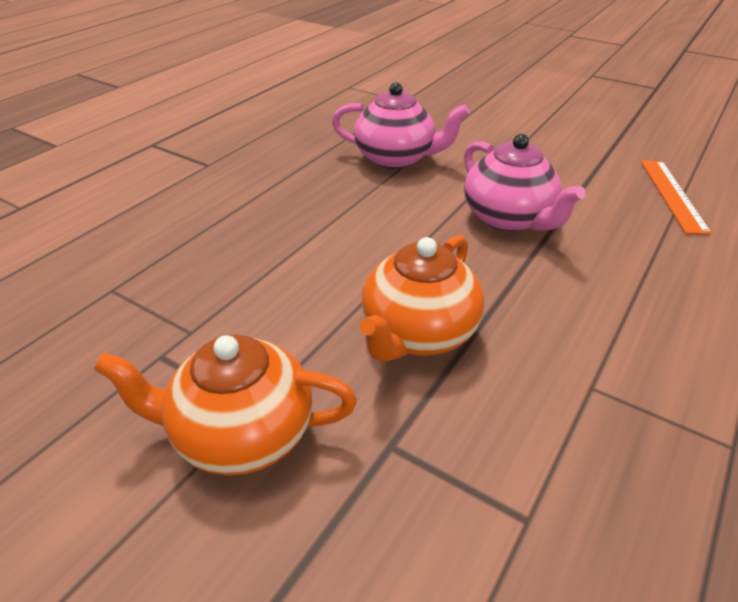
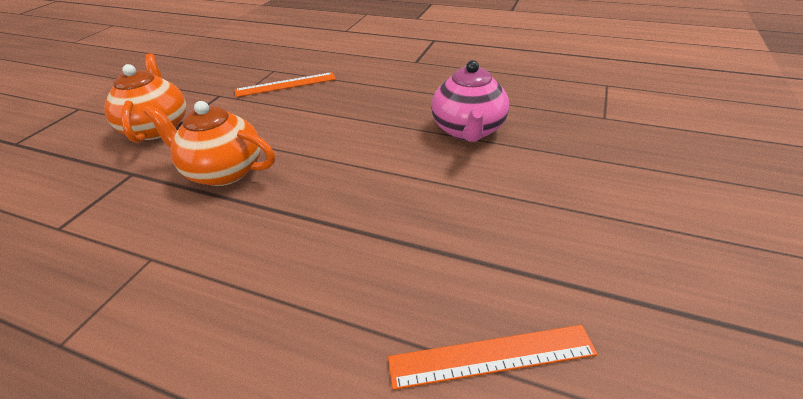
camera: 80 degrees right, 0 degrees up
(184, 276) = (285, 85): none -> orange ruler
(509, 219) = (382, 204): pink teapot -> none

